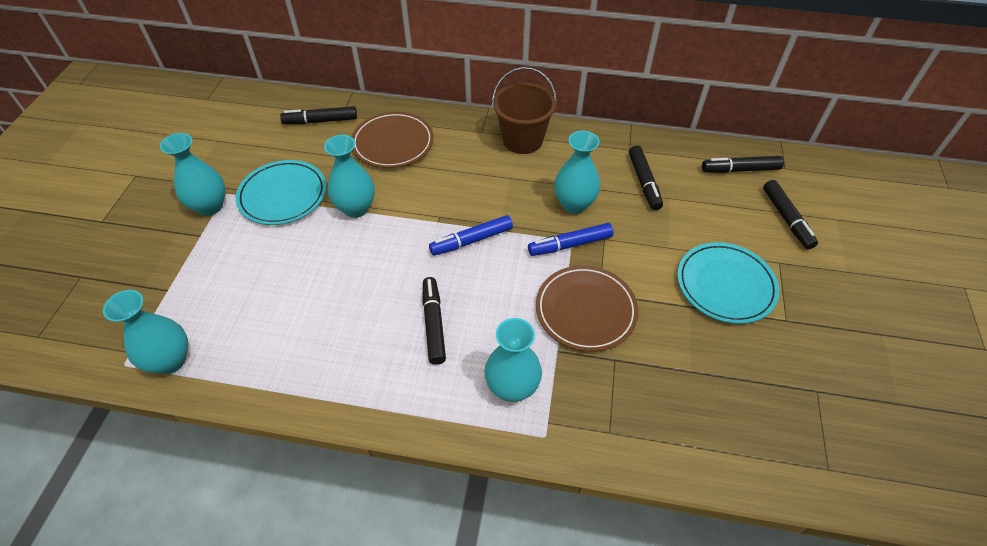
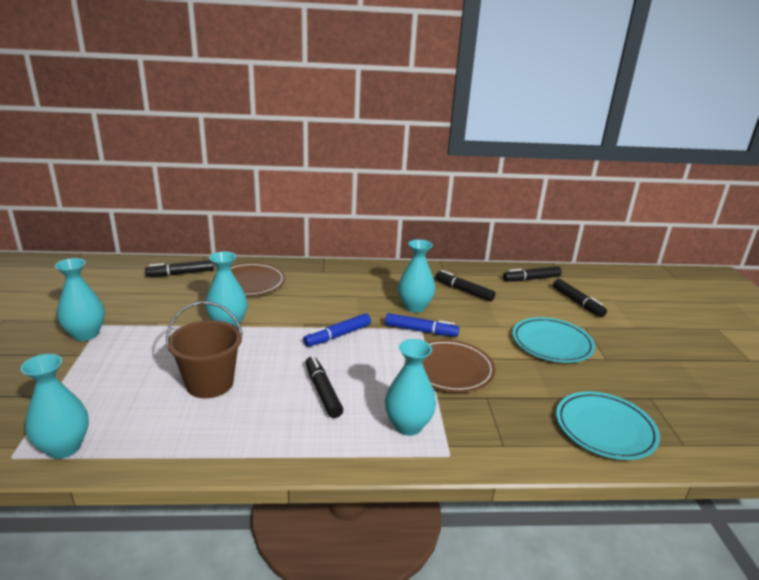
camera: 15 degrees left, 25 degrees down
(283, 195) = (157, 321): turquoise plate -> turquoise plate (605, 428)
(522, 140) = (359, 274): brown bucket -> brown bucket (209, 383)
(570, 244) = (421, 331): blue marker -> blue marker turned 135 degrees counterclockwise
(644, 182) = (463, 291): black marker -> black marker turned 150 degrees clockwise

